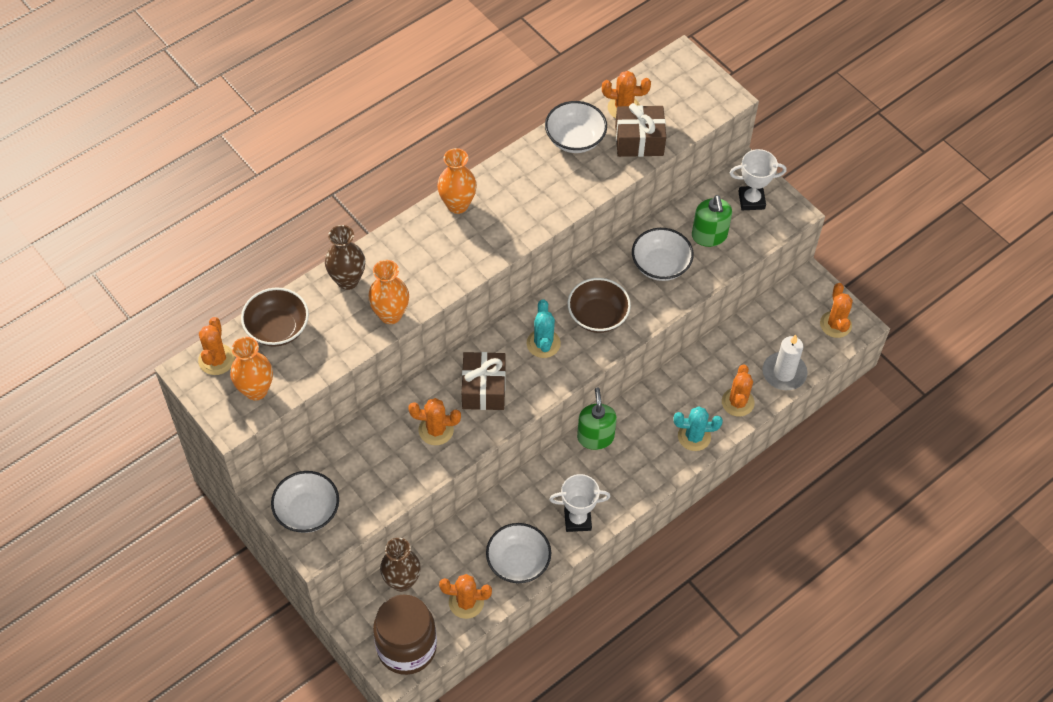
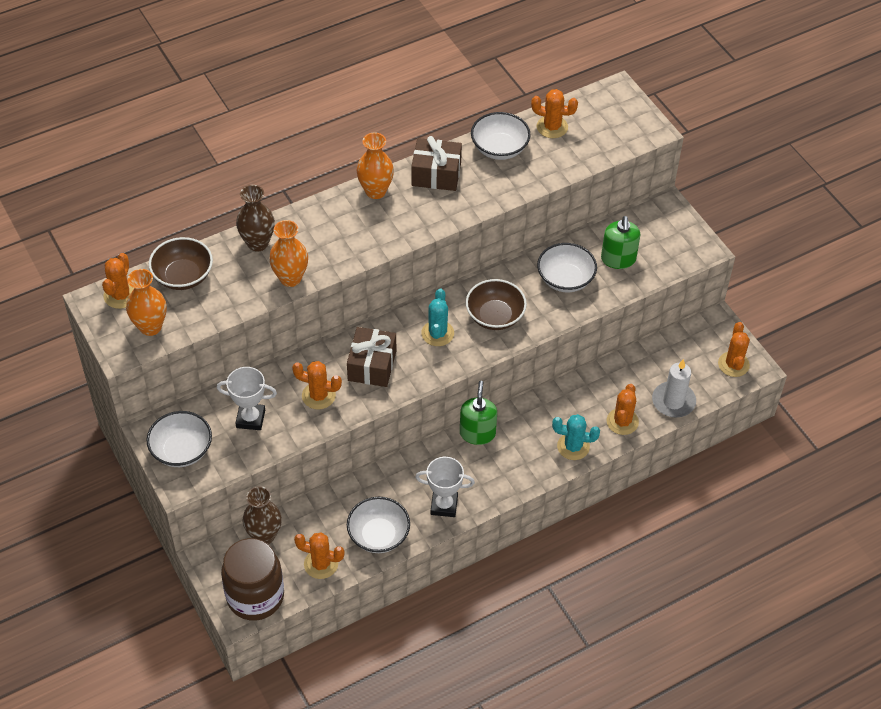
camera: 10 degrees right, 5 degrees down
(639, 140) = (560, 157): brown gift -> brown gift (436, 174)
(751, 200) = (666, 233): white trophy -> white trophy (250, 419)

